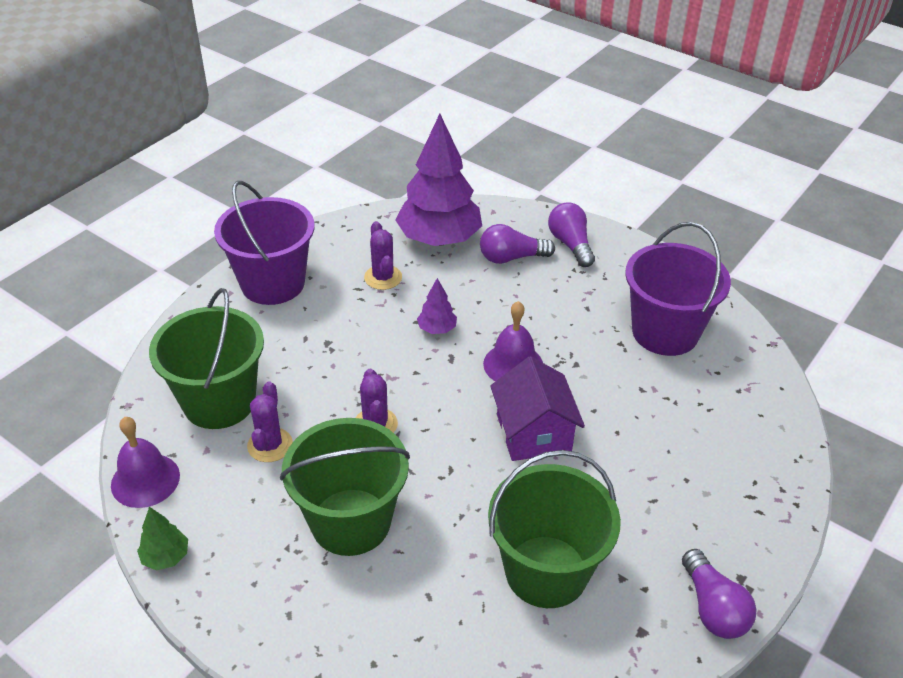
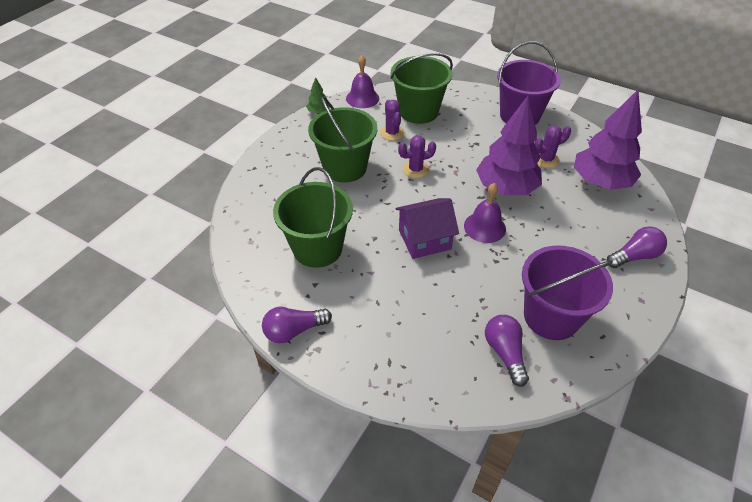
camera: 85 degrees right, 5 degrees up
(270, 445) = (392, 133): purple cactus -> purple cactus turned 75 degrees clockwise
(437, 329) = (506, 188): purple tree -> purple tree, size x2.35
(511, 258) = (599, 221): purple light bulb -> purple light bulb (505, 353)

